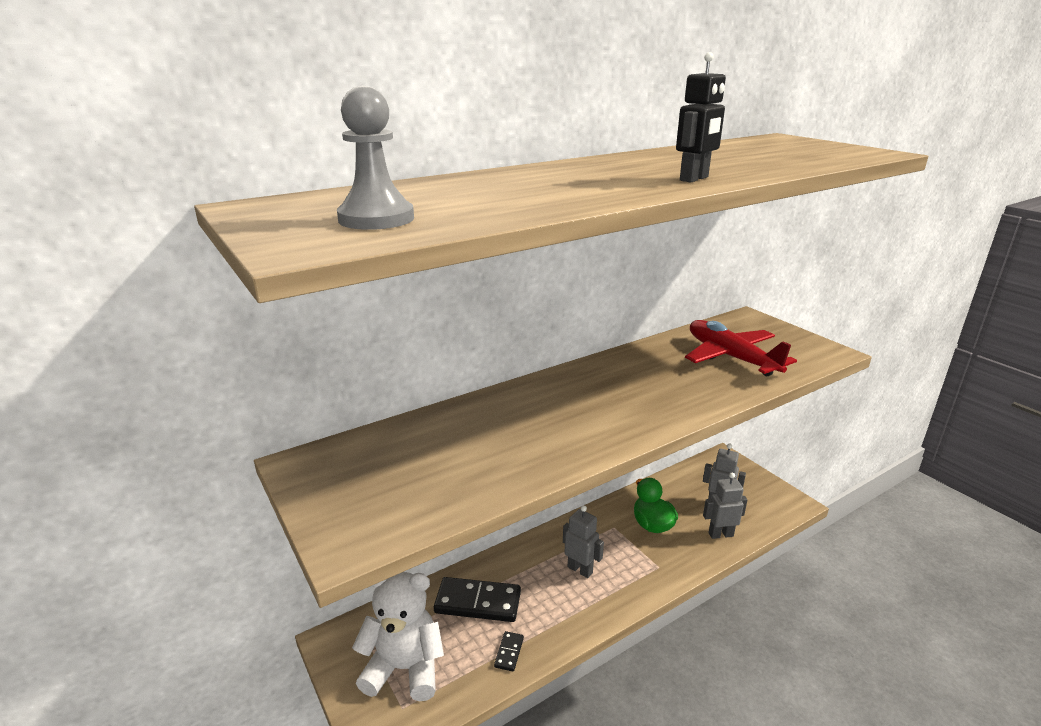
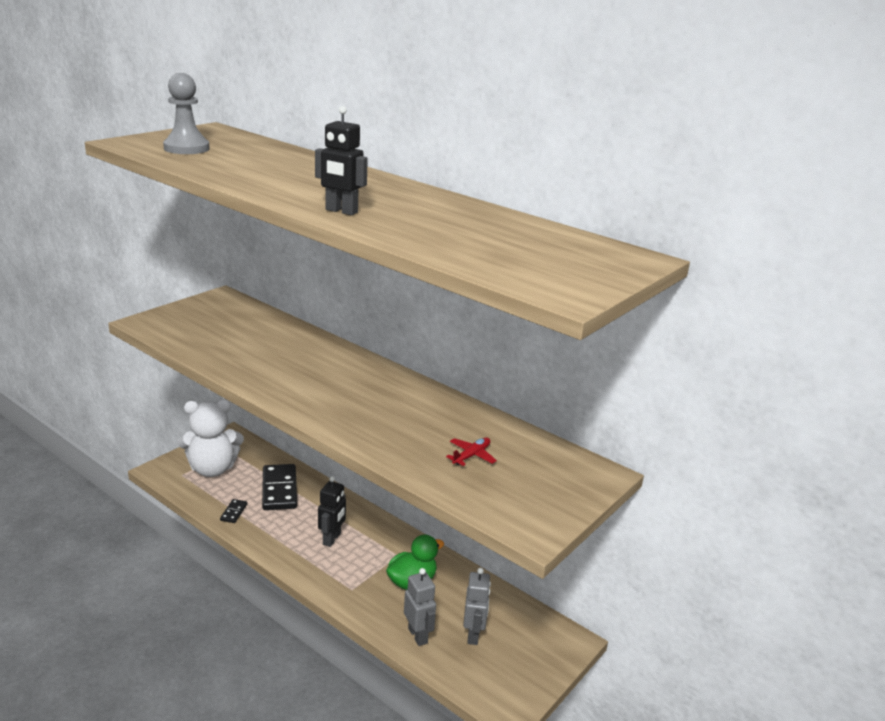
camera: 70 degrees right, 0 degrees up
(404, 668) = (212, 469): white teddy bear -> white teddy bear turned 90 degrees clockwise
(509, 652) = (233, 512): black domino -> black domino turned 75 degrees counterclockwise
(580, 570) = (332, 539): grey robot -> black robot
(730, 357) = (471, 456): red plane -> red plane, size x0.42

